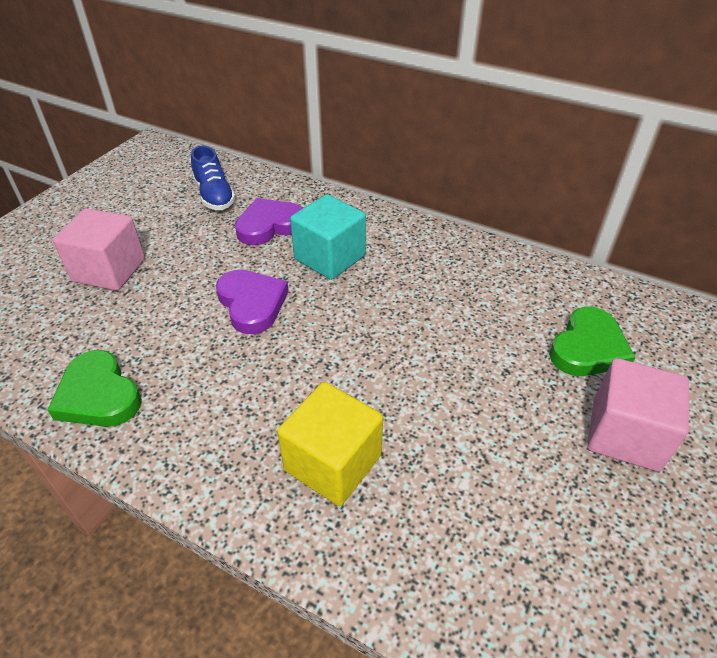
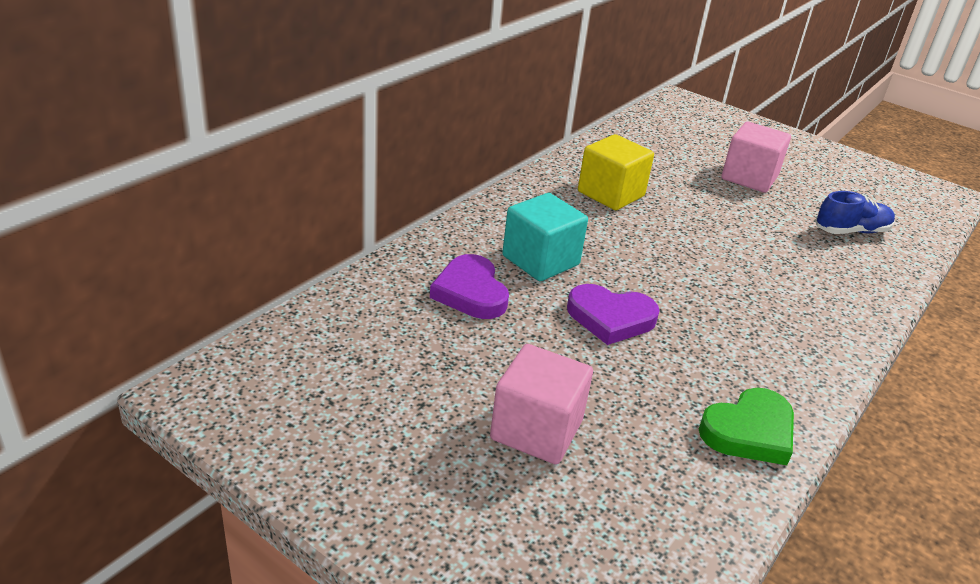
camera: 85 degrees left, 10 degrees down
(214, 196) = (387, 330): blue shoe -> blue shoe (851, 231)
(252, 303) = (610, 318): purple heart -> purple heart turned 150 degrees counterclockwise
(333, 463) = (799, 295): yellow cube -> yellow cube (611, 194)
(588, 348) = (670, 167): green heart -> none

